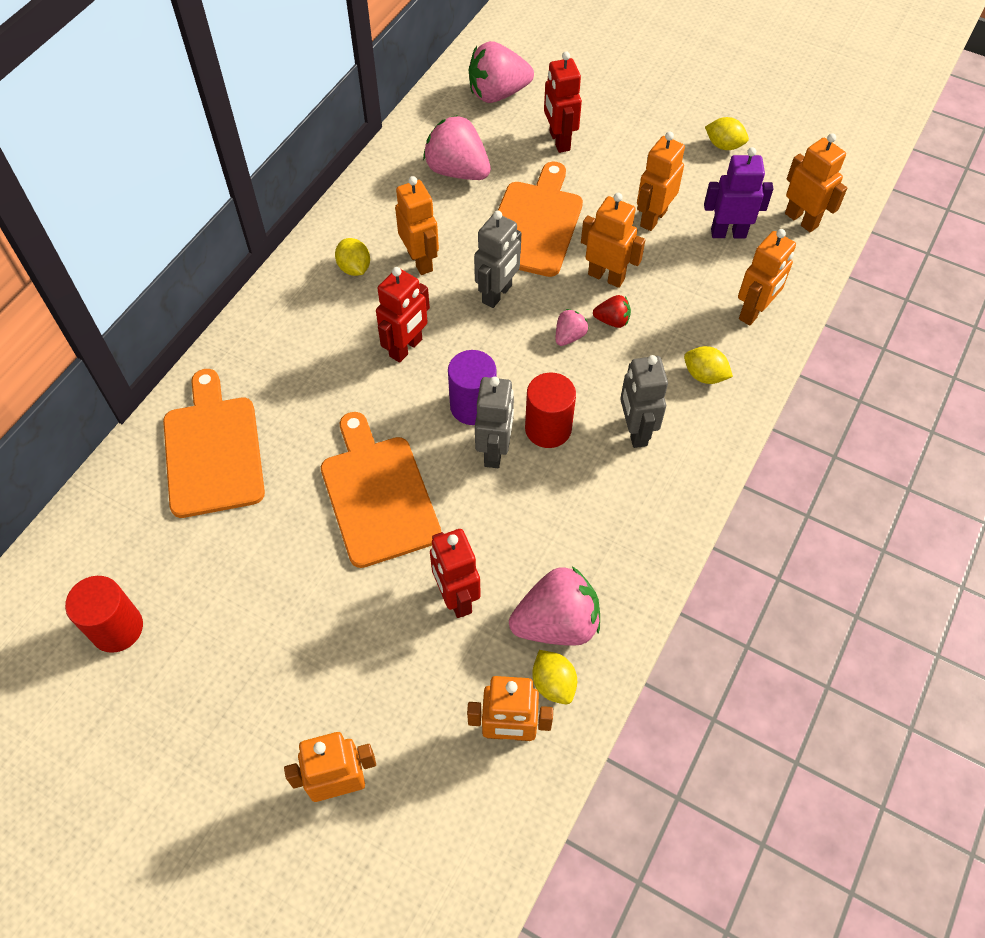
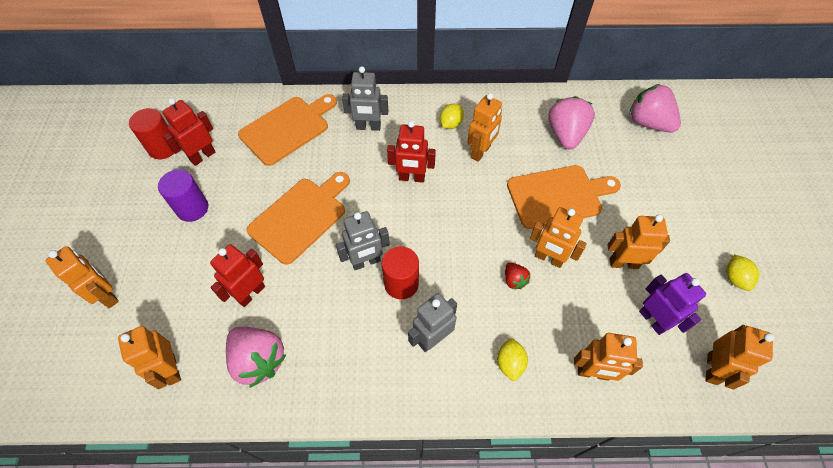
camera: 60 degrees right, 0 degrees up
(473, 406) = (392, 233): purple cylinder -> purple cylinder (192, 208)
(497, 294) = (486, 204): grey robot -> grey robot (368, 127)
(553, 683) = (214, 379): yellow lemon -> none
(559, 141) = (640, 175): red robot -> red robot (202, 156)
(569, 336) = (482, 260): pink strawberry -> none
(606, 276) = (548, 258): orange robot -> orange robot turned 120 degrees clockwise

